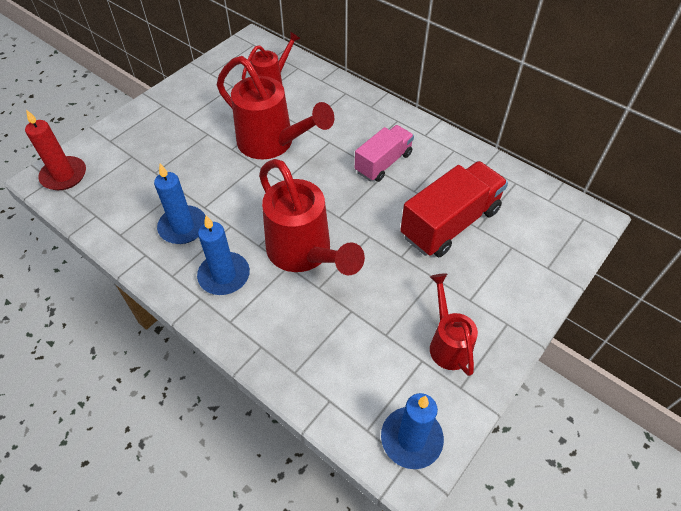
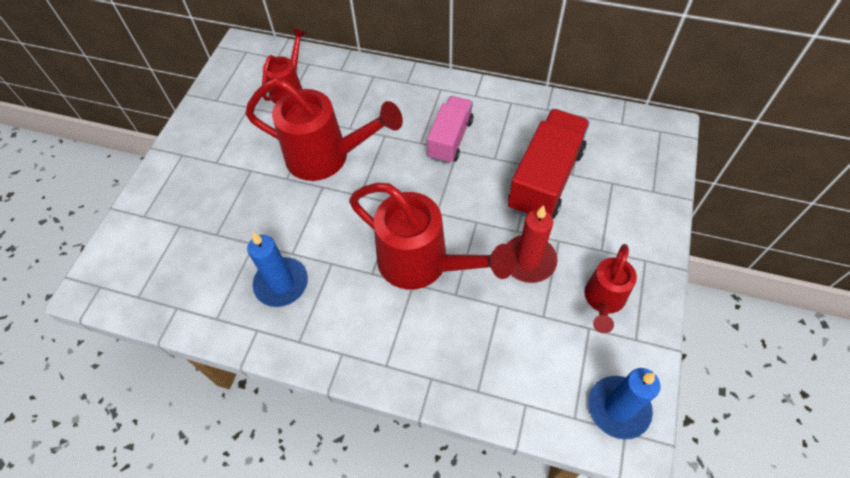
camera: 20 degrees left, 5 degrees up
(64, 175) = (113, 275): red candle -> red candle (528, 260)
(224, 275) = (354, 319): blue candle -> none
(447, 343) = (603, 301): red watering can -> red watering can turned 120 degrees counterclockwise

